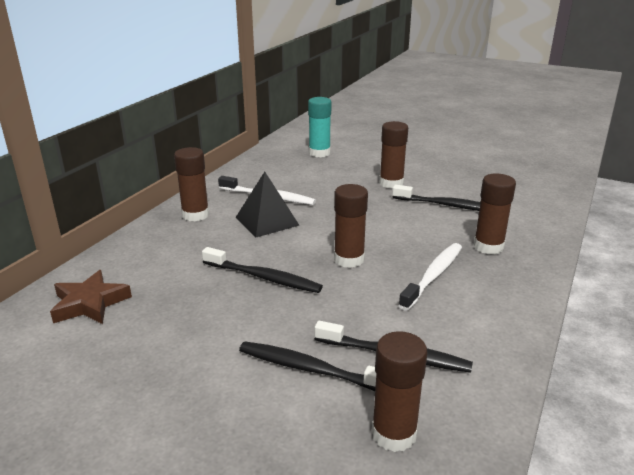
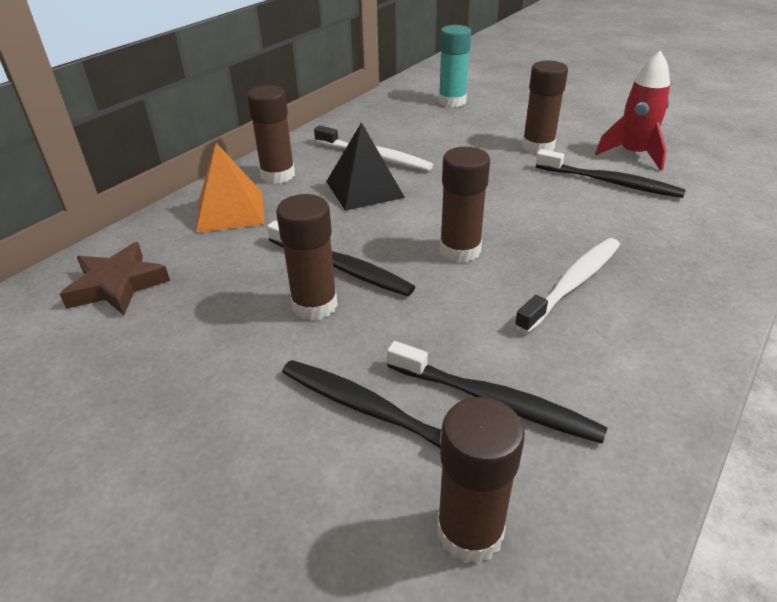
camera: 10 degrees right, 10 degrees up
(165, 243) = (230, 211): none -> orange pyramid
(461, 185) = (633, 154): none -> red rocket
(488, 247) = (658, 246): brown glue stick -> brown glue stick (314, 305)

